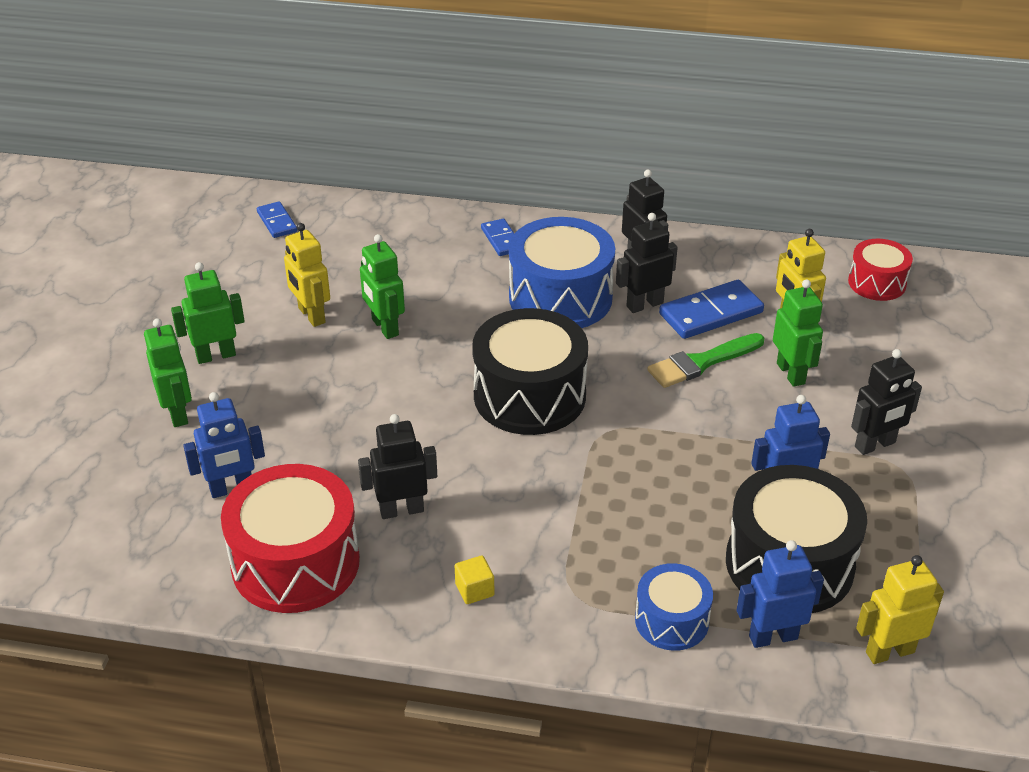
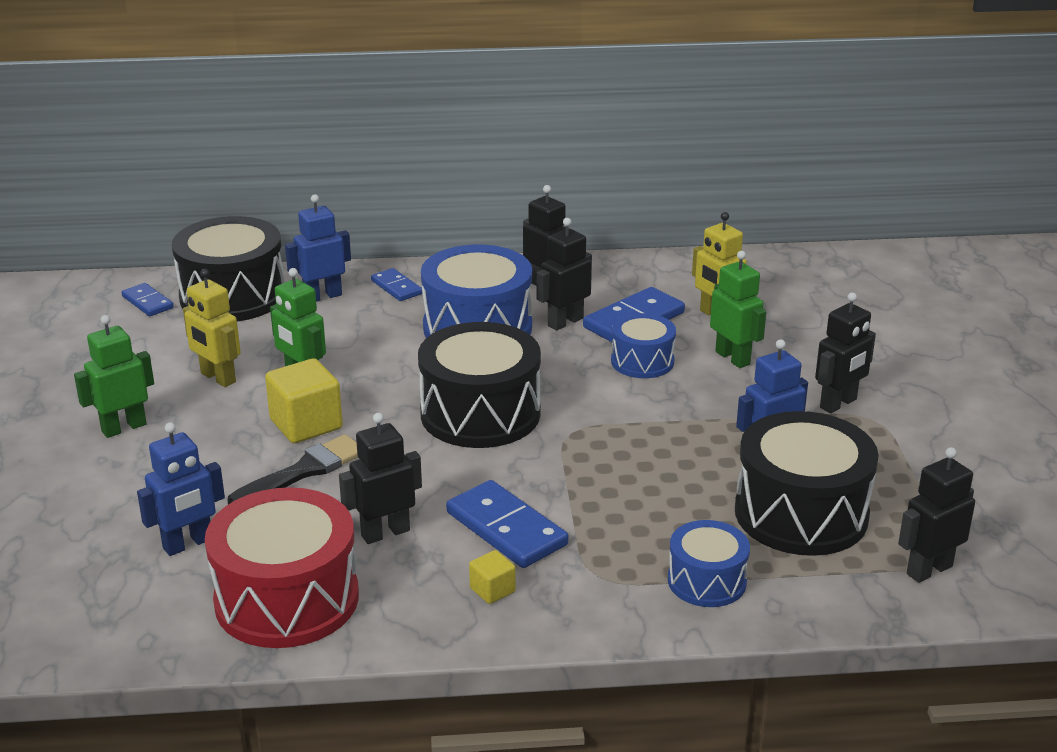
camera: 15 degrees left, 10 degrees down
(178, 413) = (99, 485): green robot -> none
(352, 226) = (233, 296): none -> black drum
(353, 430) = (303, 471): none -> black brush
(371, 380) = (306, 424): none -> yellow cube
(509, 527) = (506, 529): none -> blue domino
(701, 362) = (642, 361): green brush -> blue drum
(773, 637) = (812, 577): blue robot -> blue robot (322, 296)
(877, 283) = (781, 275): red drum -> none
(889, 652) = (928, 570): yellow robot -> black robot

